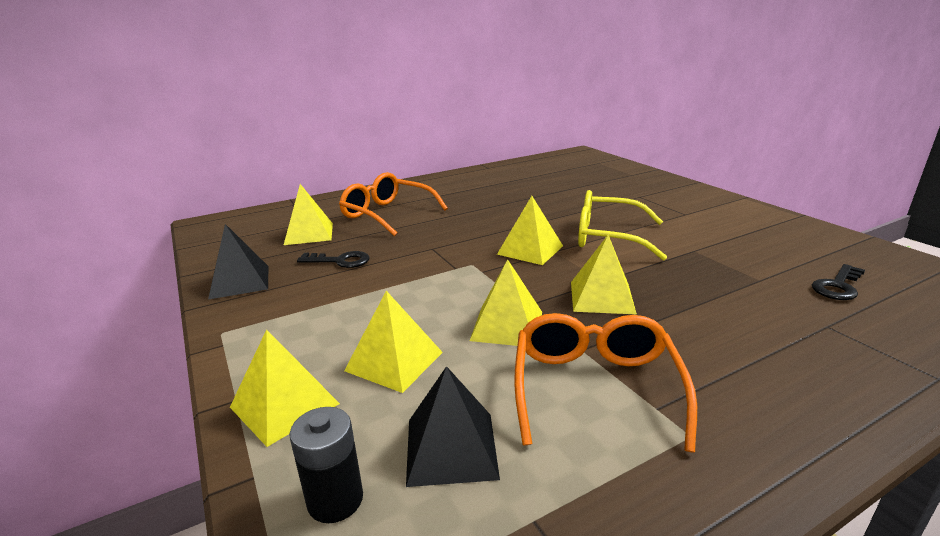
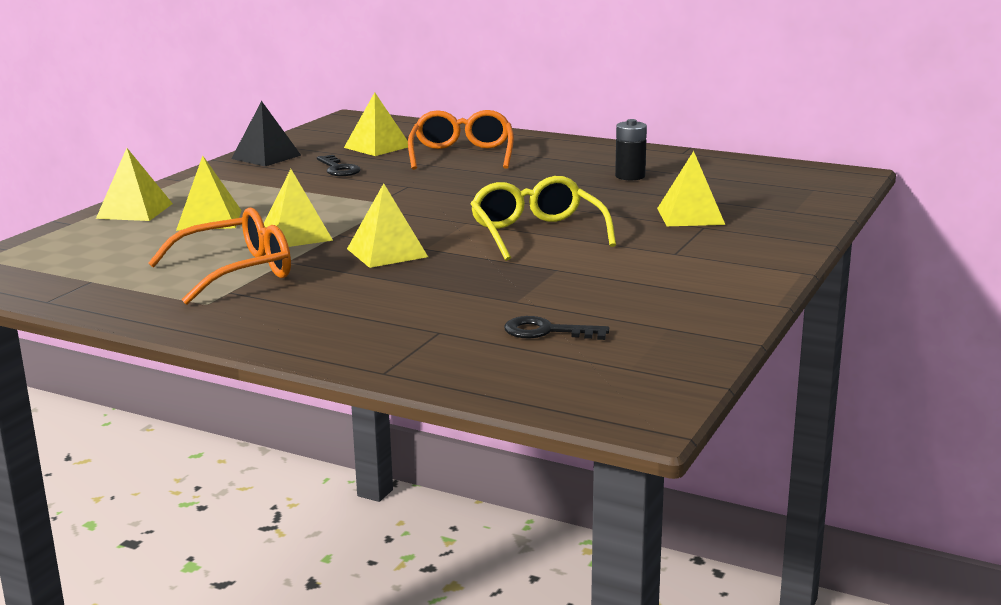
camera: 55 degrees right, 5 degrees down
(335, 500) = (69, 241): black battery -> black battery (630, 176)
(451, 448) = (133, 253): black pyramid -> none
(530, 250) = (455, 214): yellow pyramid -> yellow pyramid (690, 216)

